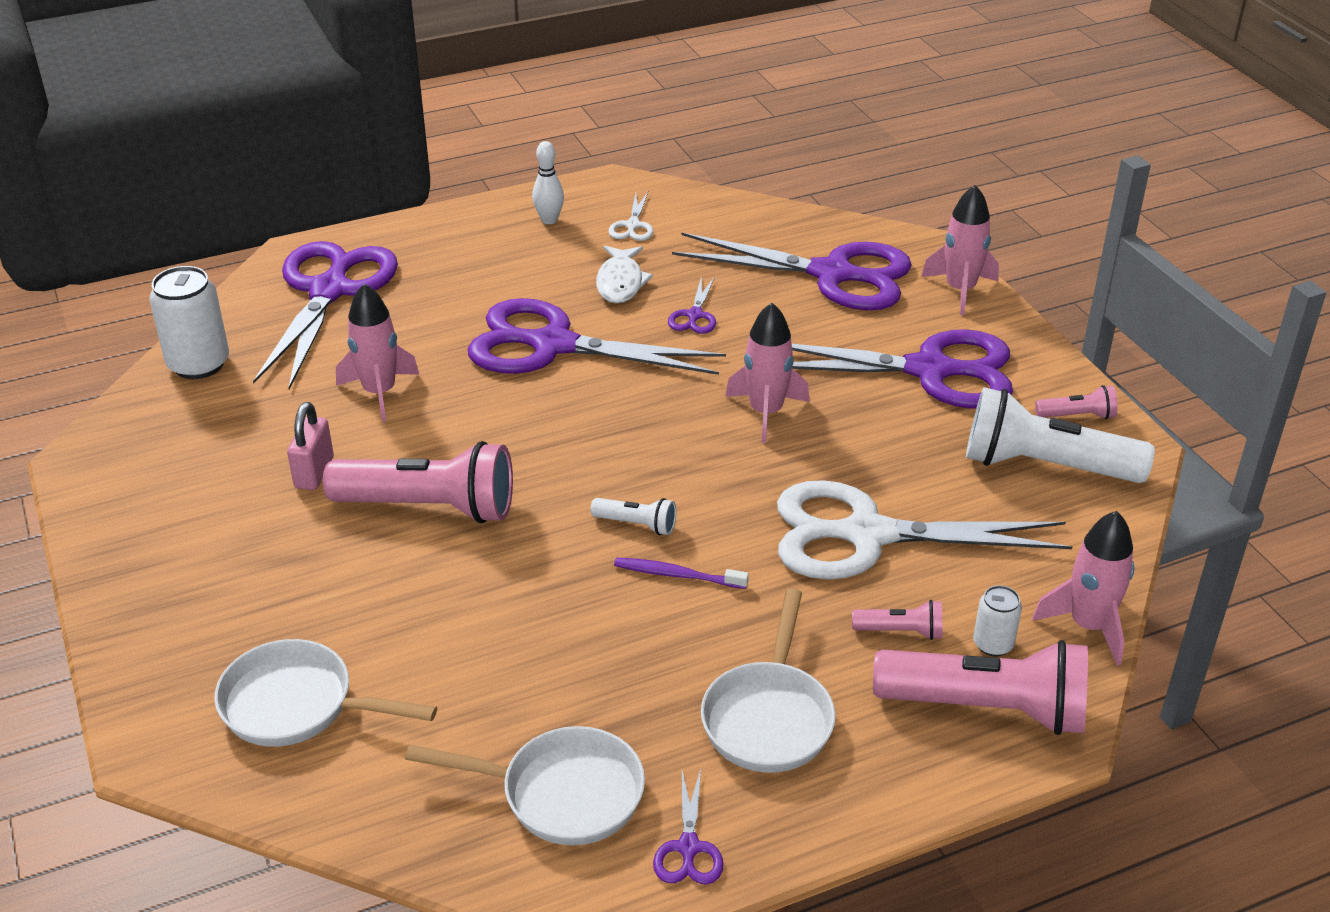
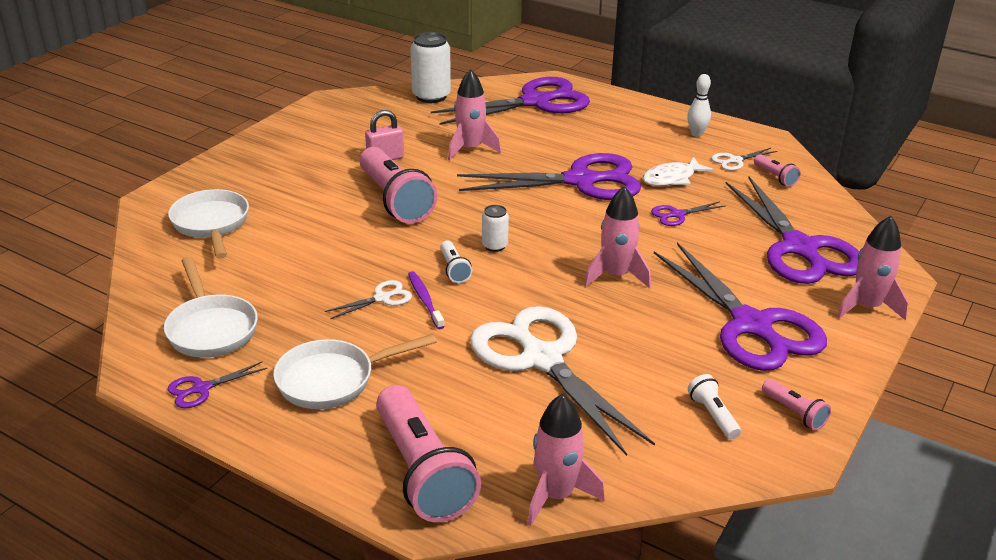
camera: 55 degrees right, 5 degrees down
(553, 345) = (580, 181): purple scissors -> purple scissors turned 105 degrees clockwise
(640, 609) = (382, 298): none -> white scissors
(901, 631) = (461, 406): pink flashlight -> pink flashlight (775, 177)
(993, 644) = (489, 453): white can -> white can (494, 246)
(1045, 466) = (713, 415): white flashlight -> white flashlight, size x0.45

